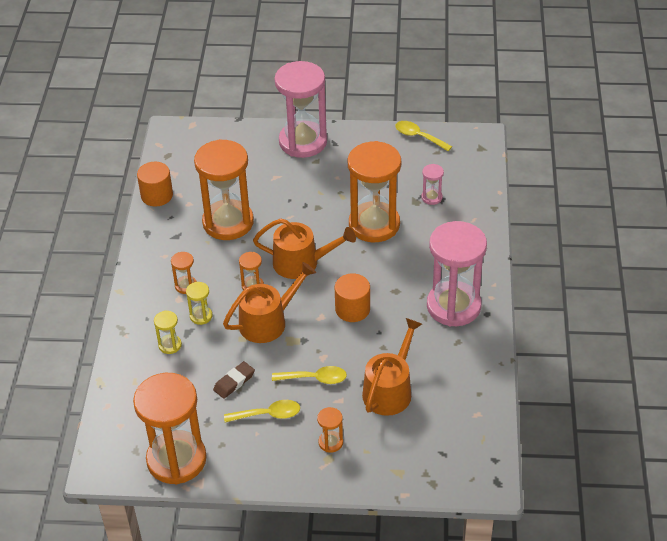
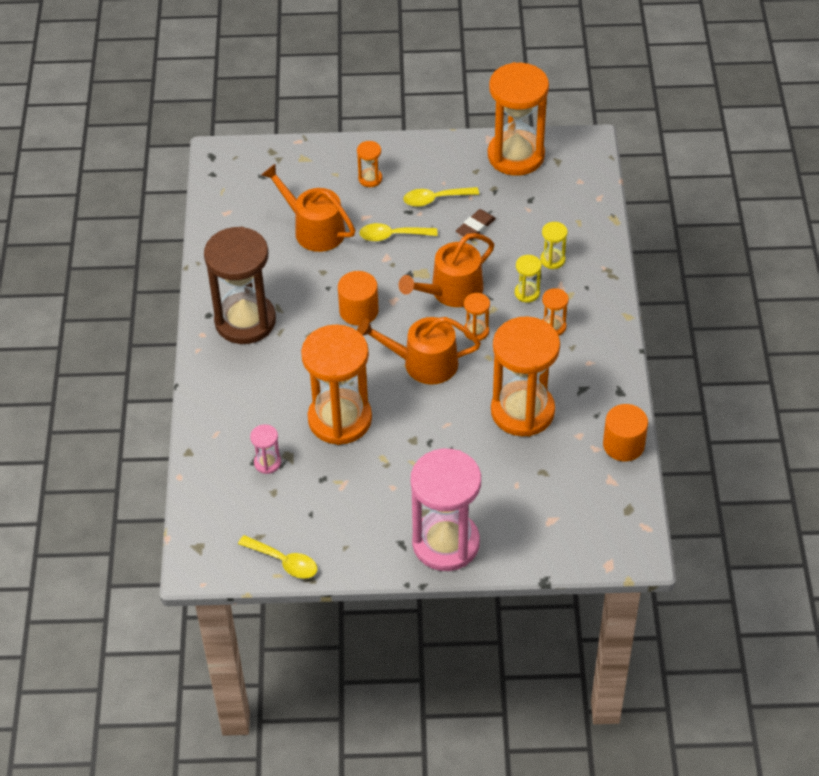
camera: 175 degrees right, 5 degrees up
(390, 390) = (314, 229): orange watering can -> orange watering can turned 105 degrees clockwise
(453, 306) = (245, 321): pink hourglass -> brown hourglass

